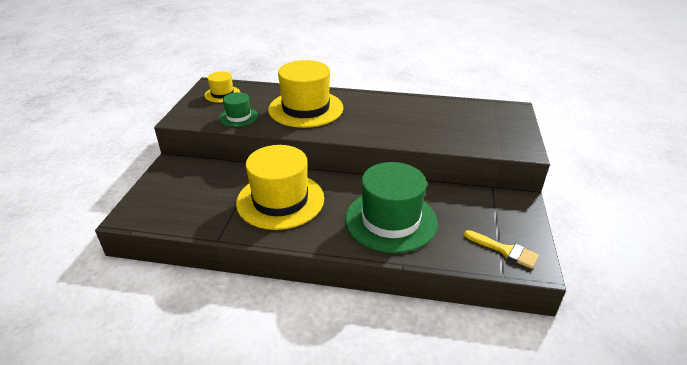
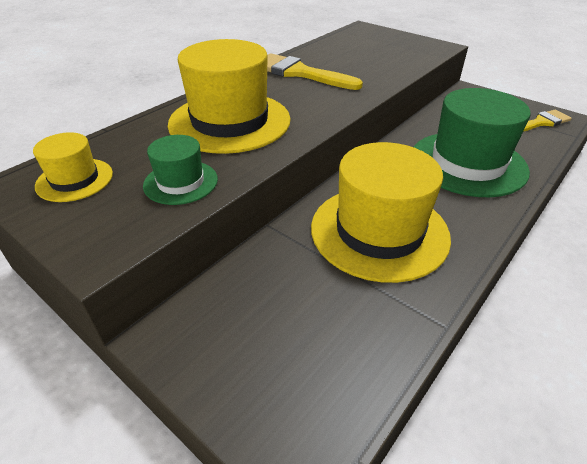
camera: 60 degrees left, 5 degrees up
(393, 109) = (299, 73): none -> yellow brush

